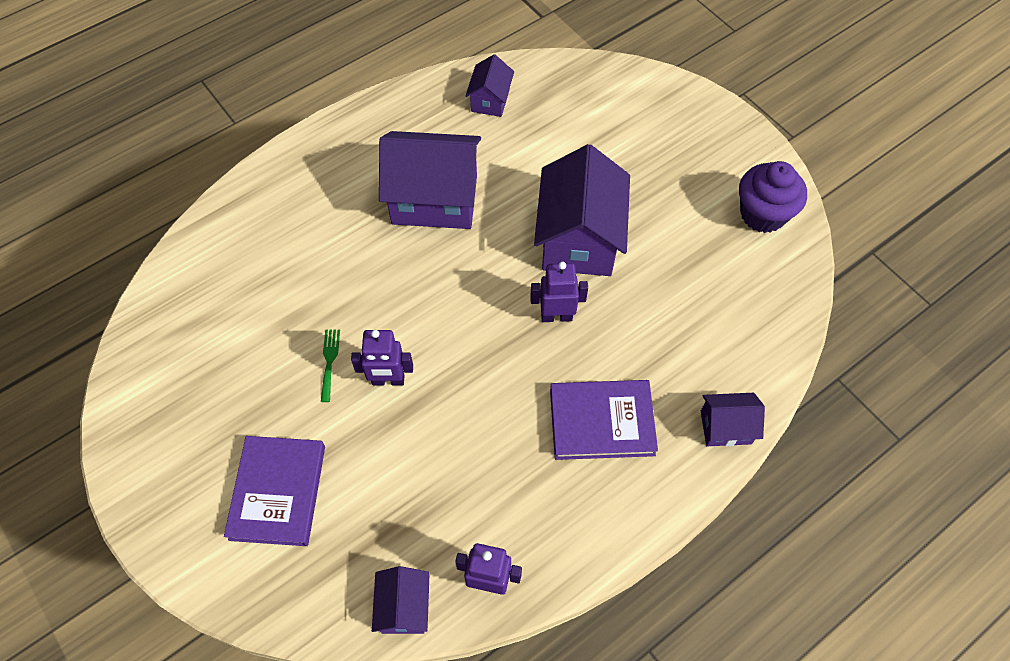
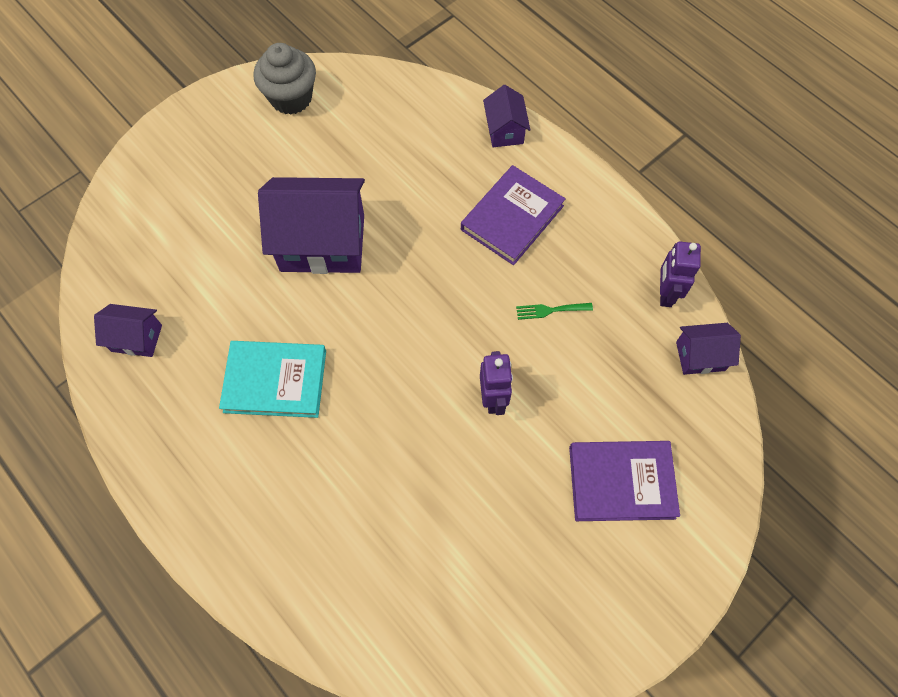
camera: 95 degrees left, 5 degrees up
(329, 361) = (478, 458): green fork -> green fork (550, 310)
(434, 199) = (275, 381): purple house -> turquoise book
(556, 316) = (410, 258): purple robot -> none
(601, 422) = (512, 218): purple book -> purple book turned 45 degrees clockwise
(762, 214) = (291, 98): purple cupcake -> grey cupcake

